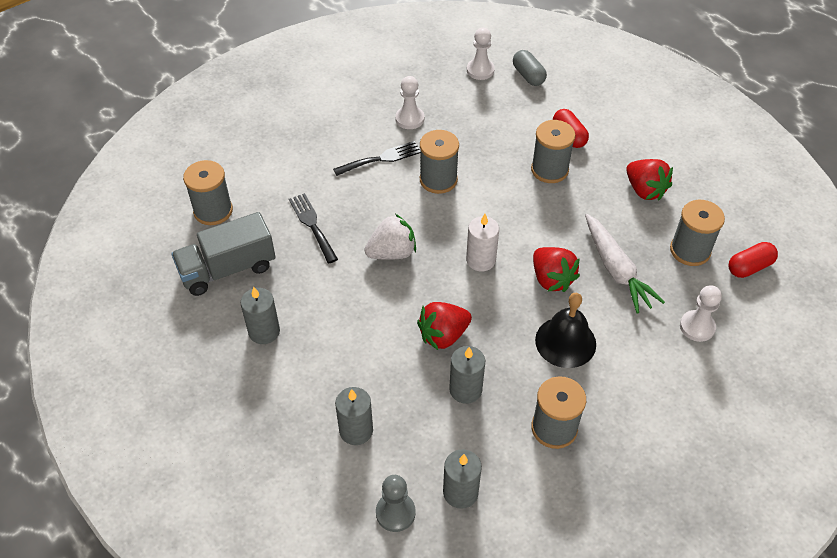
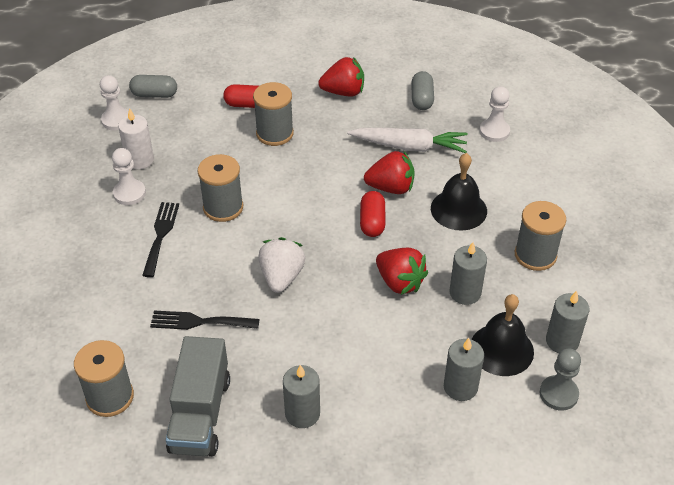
camera: 60 degrees left, 5 degrees down
(418, 445) = (501, 349): none -> black bell
(443, 335) = (400, 282): red strawberry -> red strawberry turned 45 degrees counterclockwise
(481, 260) = (337, 221): white candle -> white candle (140, 160)
(690, 250) = (422, 99): grey spool -> grey capsule
(749, 267) = (460, 78): red capsule -> red capsule (372, 222)

